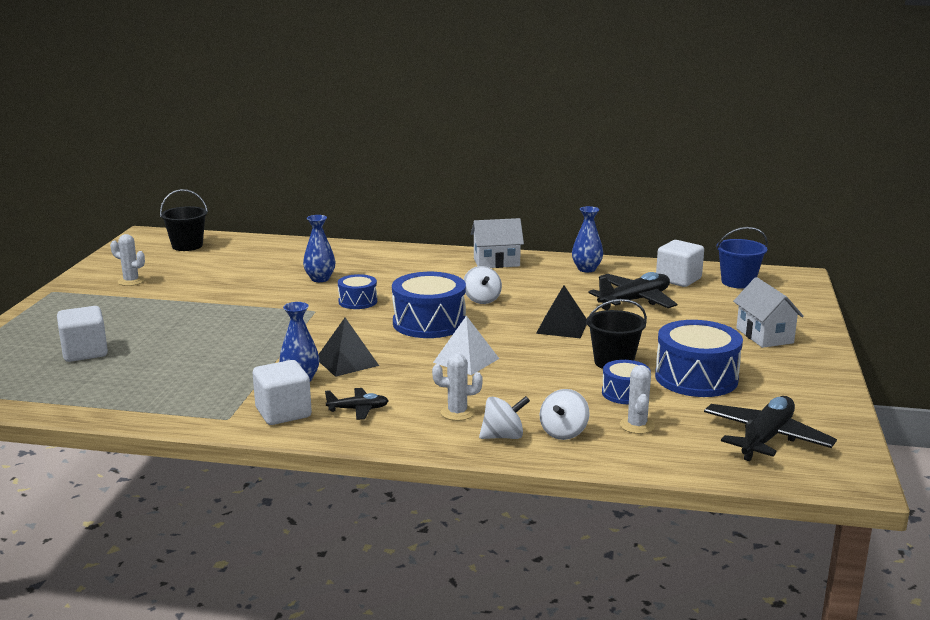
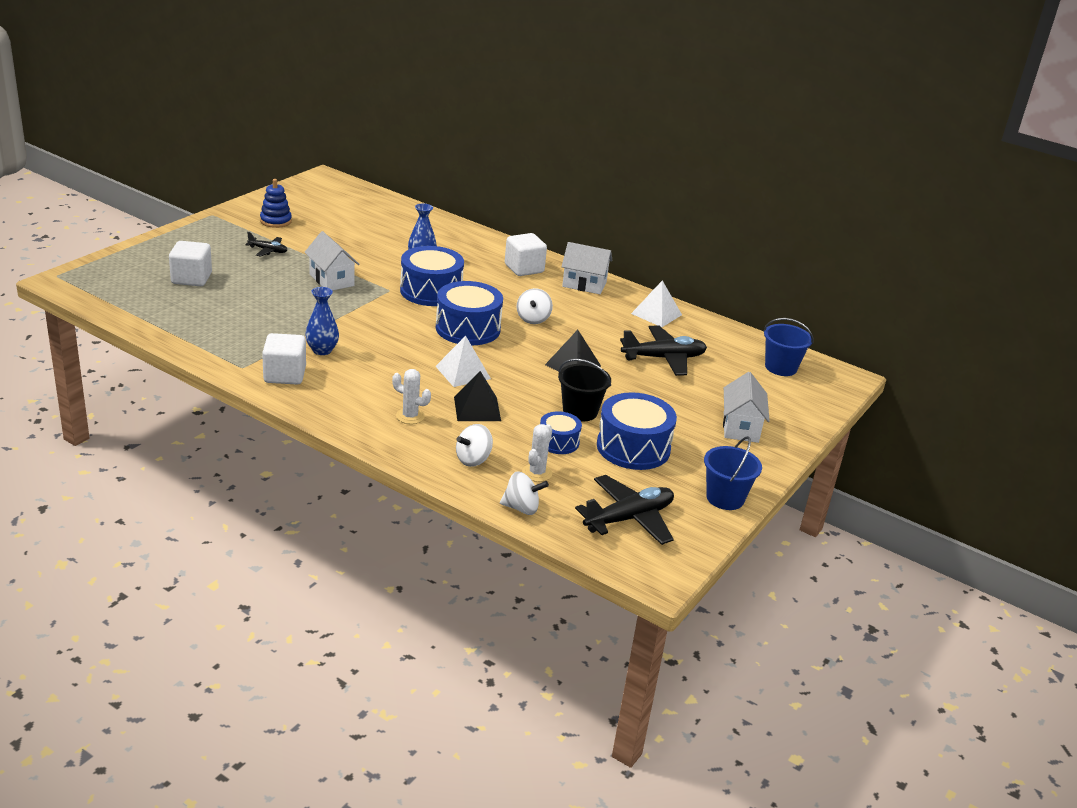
camera: 20 degrees right, 10 degrees up
(131, 281) = (276, 221): white cactus -> blue stacking toy
(187, 246) = (346, 197): black bucket -> none
(245, 316) = (331, 280): none -> white house
(347, 362) = (370, 345): black pyramid -> black pyramid (477, 408)
(358, 301) = (431, 291): blue drum -> blue drum, size x1.80
(358, 409) = (340, 389): black plane -> black plane (268, 250)
(503, 436) = (424, 447): white spinning top -> white spinning top (521, 508)
(586, 269) = (656, 314): blue vase -> white pyramid
(678, 279) = (728, 349): white cube -> white cube (524, 268)
(823, 395) = (725, 498): none -> blue bucket

